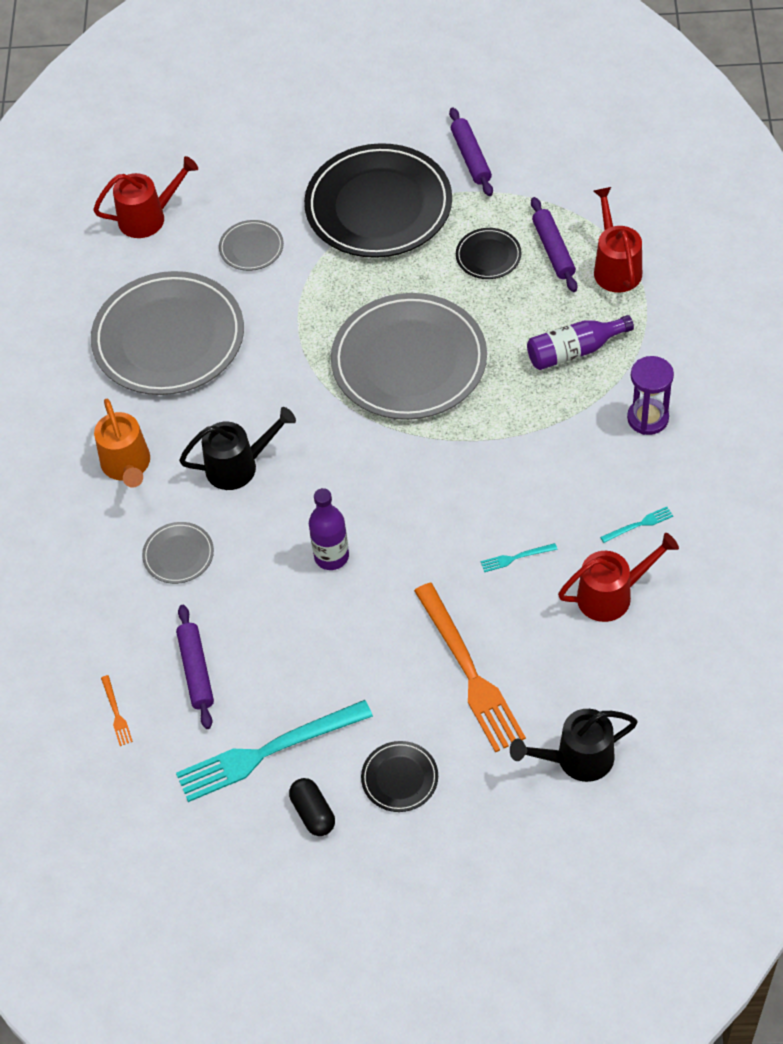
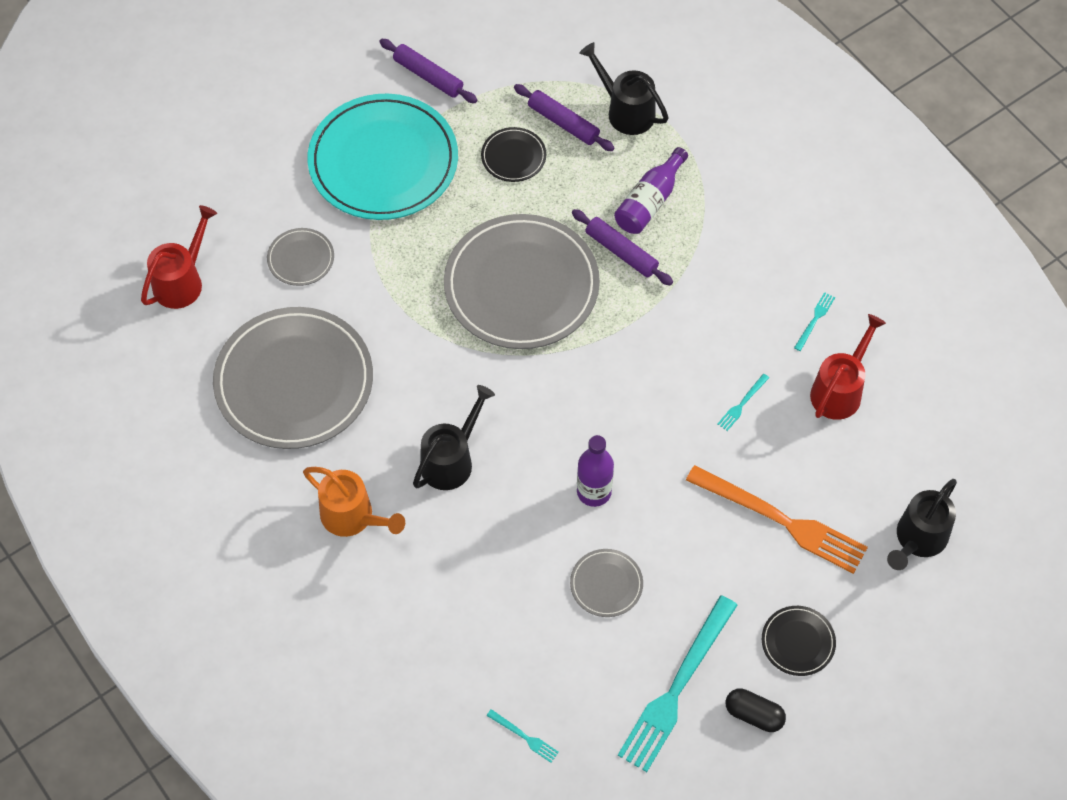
camera: 40 degrees left, 5 degrees up
(116, 713) = (524, 737): orange fork -> turquoise fork
(178, 555) = (463, 568): grey plate -> grey plate (606, 584)
(196, 671) = (561, 658): purple rolling pin -> purple rolling pin (621, 252)
(378, 206) = (383, 161): black plate -> turquoise plate
(615, 266) = (625, 110): red watering can -> black watering can
(648, 418) = (752, 227): purple hourglass -> none

